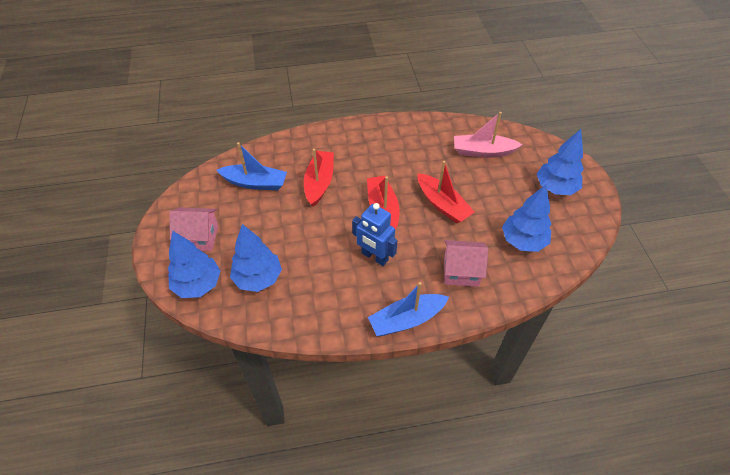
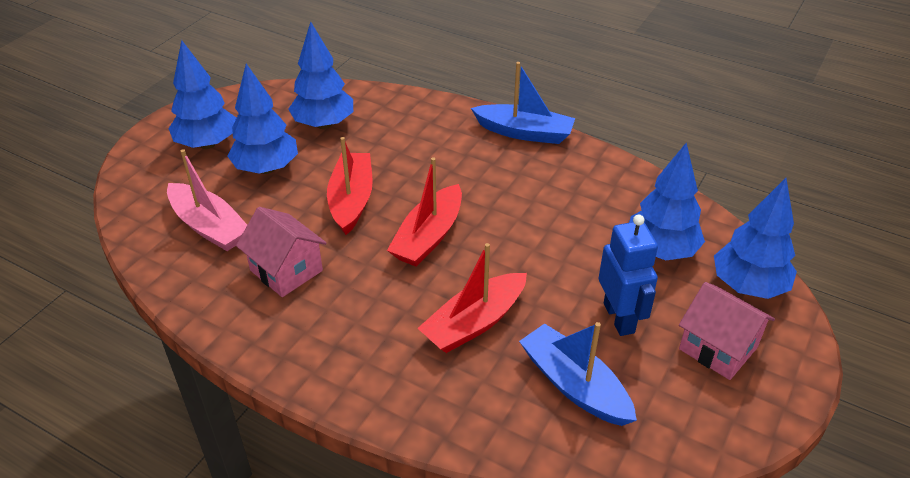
camera: 140 degrees left, 10 degrees down
(374, 257) = (497, 196): blue robot -> blue robot (619, 318)
(461, 271) = (422, 136): pink house -> pink house (286, 270)
(506, 194) = (266, 168): none -> blue tree

